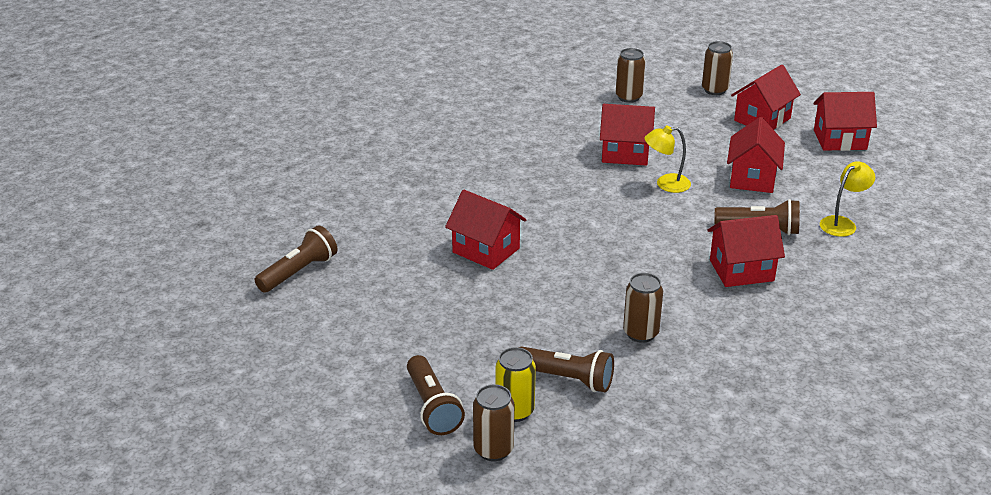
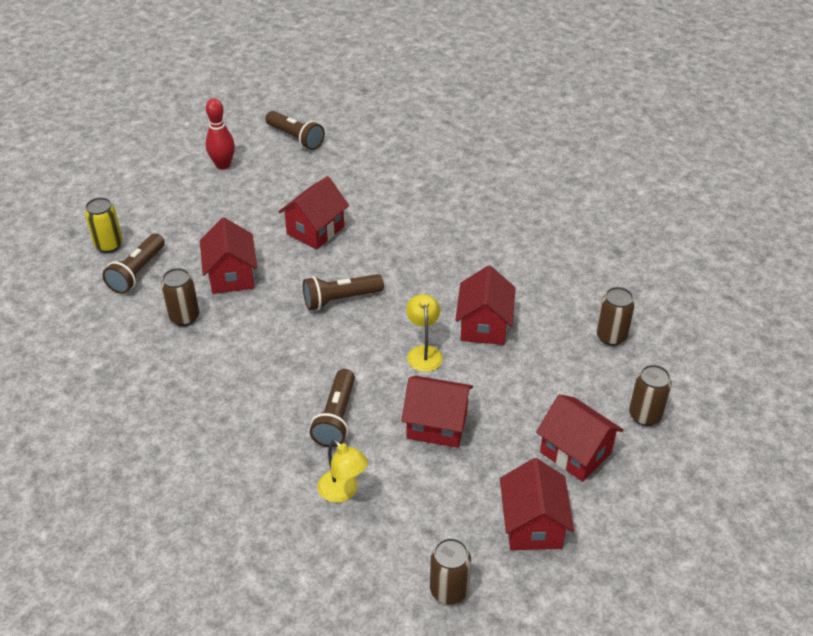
camera: 90 degrees right, 10 degrees up
(349, 328) = (223, 165): none -> red bowling pin
(432, 407) = (125, 206): brown flashlight -> brown flashlight (340, 299)
(493, 450) = (72, 235): brown can -> brown can (449, 590)
(741, 270) = (266, 394): red house -> red house (231, 276)

